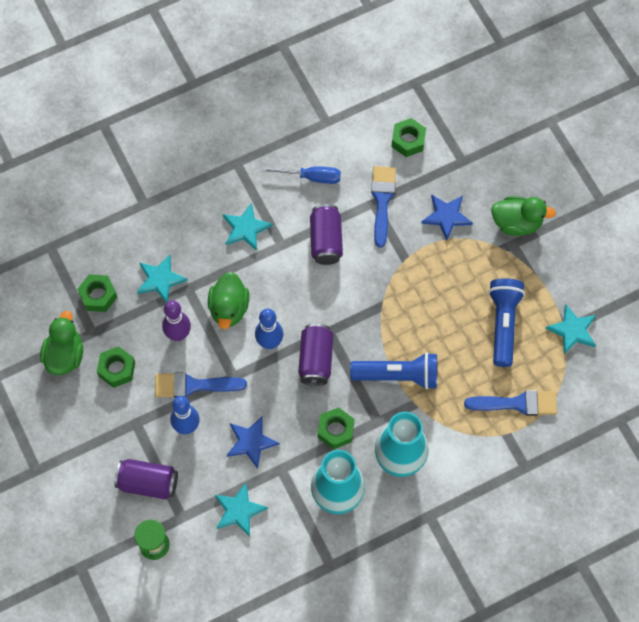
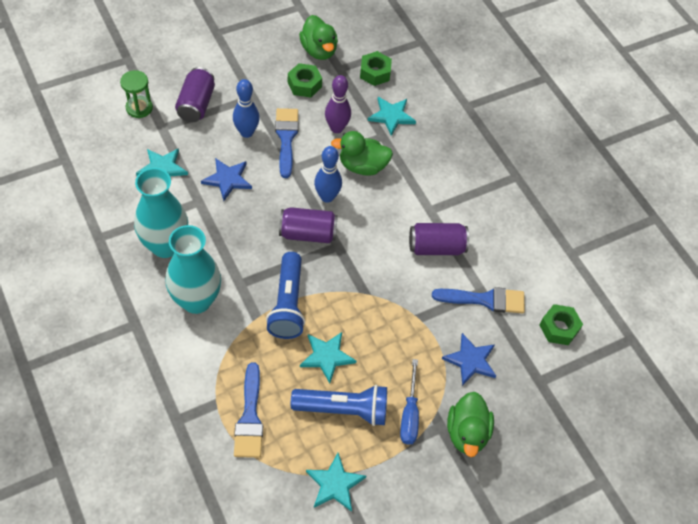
camera: 85 degrees right, 10 degrees down
(65, 355) = (319, 50): green duck -> green duck turned 60 degrees clockwise
(246, 228) = (446, 181): turquoise star -> turquoise star (327, 356)
(311, 177) = (507, 238): blue screwdriver -> blue screwdriver (409, 414)
(336, 430) = (233, 247): green nut -> none

